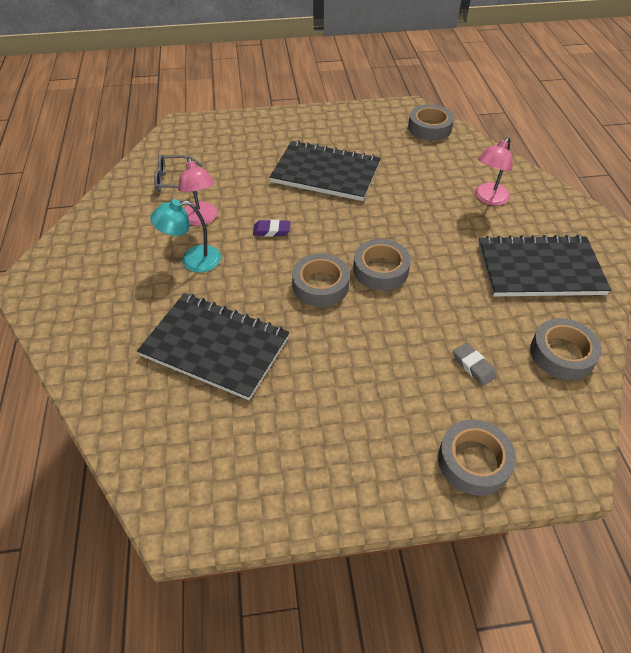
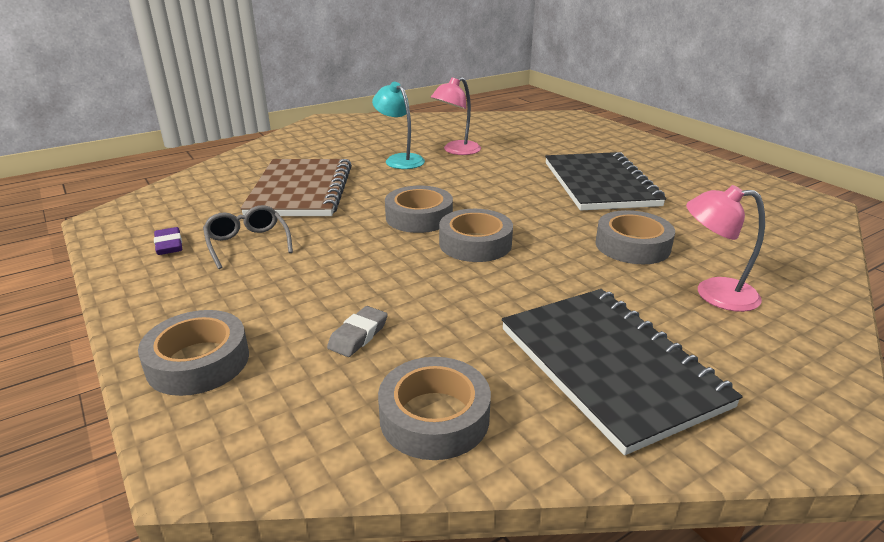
camera: 65 degrees right, 20 degrees down
(173, 180) = (493, 131): grey glasses -> grey glasses (247, 243)
(215, 347) = (301, 191): black notebook -> brown notebook
(271, 231) = (474, 179): purple eraser -> purple eraser (169, 245)
(429, 128) = (797, 223): grey tape -> grey tape (632, 245)

